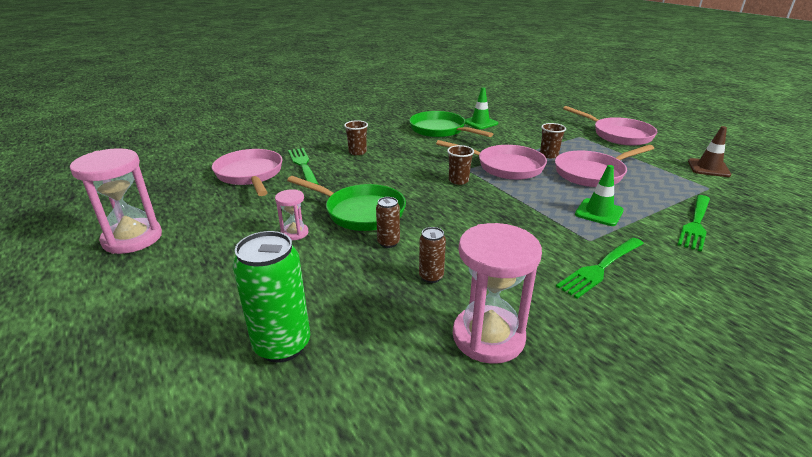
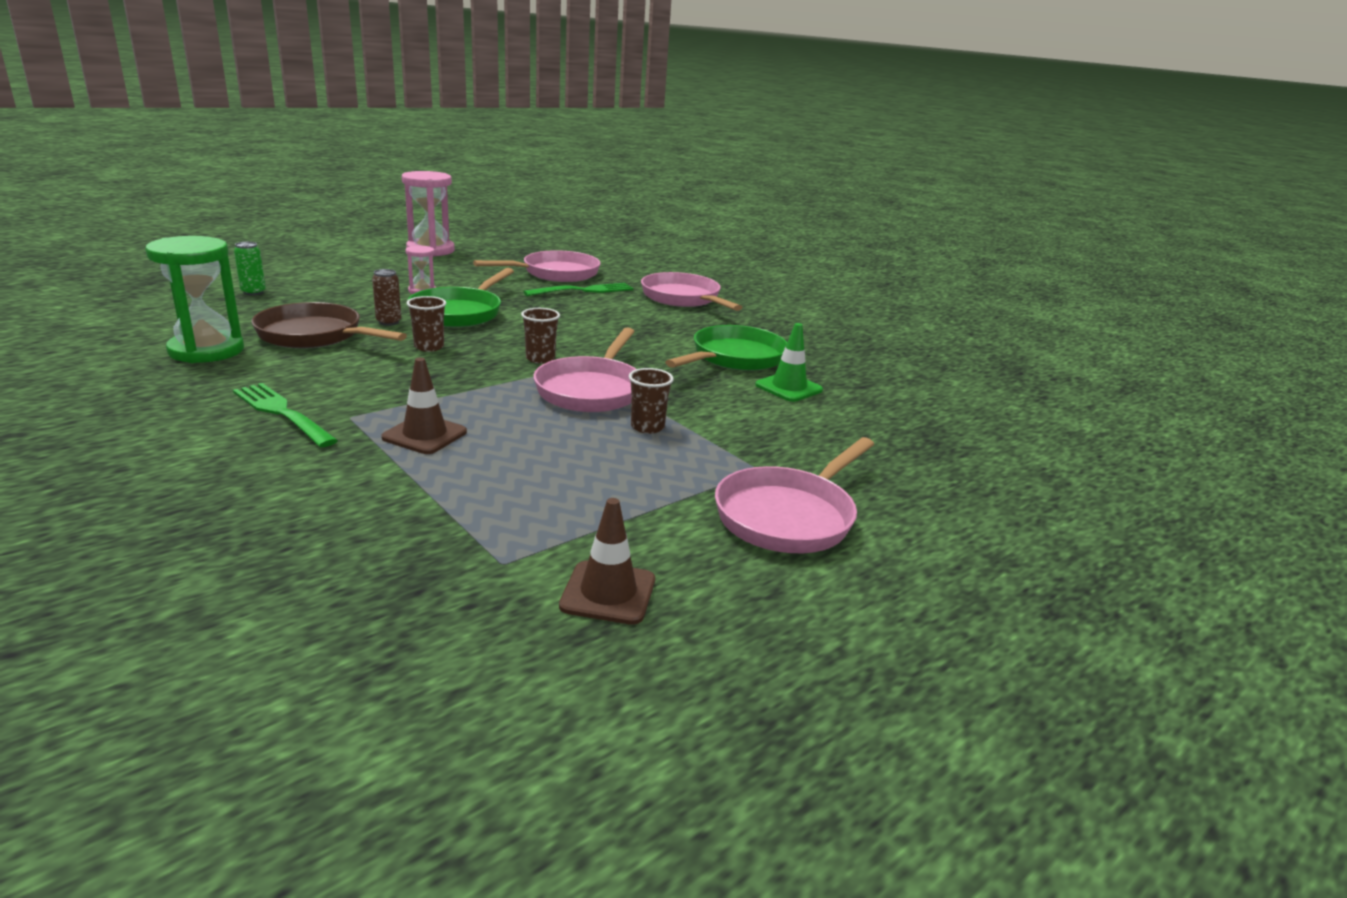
camera: 80 degrees right, 5 degrees down
(282, 345) = (253, 292): green can -> green can, size x0.52
(357, 152) = (629, 312): brown cup -> brown cup (429, 347)
(431, 277) = (315, 335): brown can -> brown pan
(488, 337) = (206, 350): pink hourglass -> green hourglass
(592, 173) = (570, 453): pink pan -> pink pan (683, 298)
(599, 212) = (424, 435): green traffic cone -> brown traffic cone
(695, 223) = (364, 507): green fork -> none

